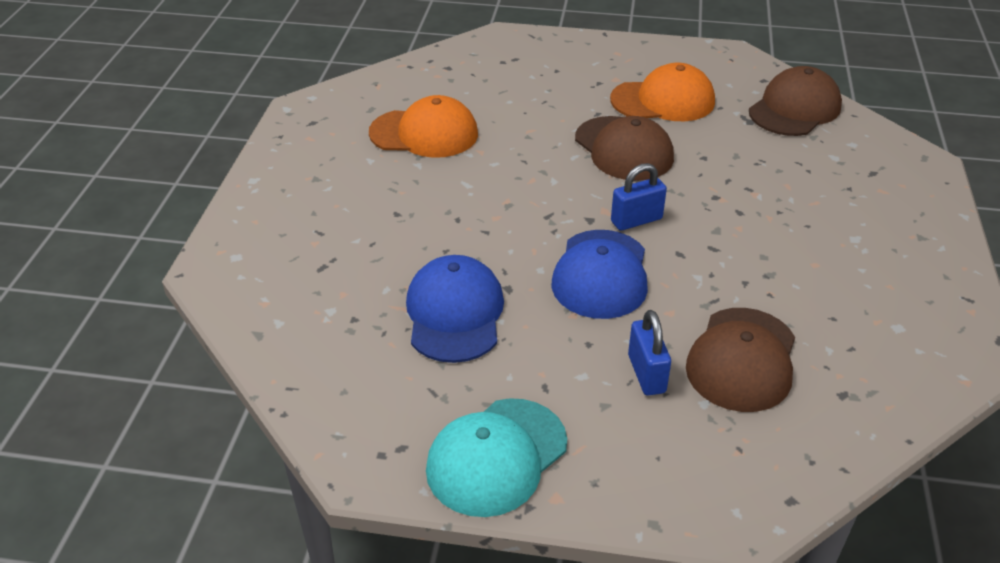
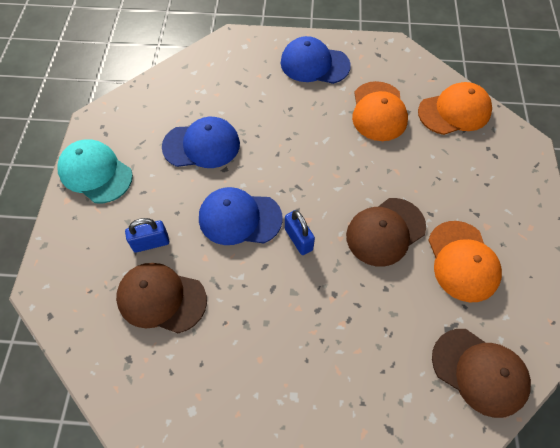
camera: 85 degrees right, 20 degrees up
(310, 183) = (314, 64): none -> blue cap
(439, 76) = (454, 111): none -> orange cap

